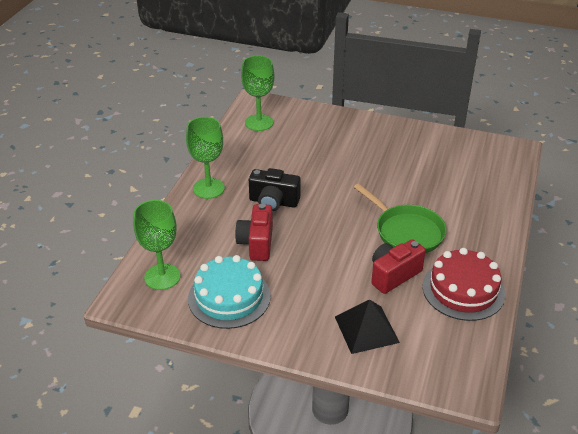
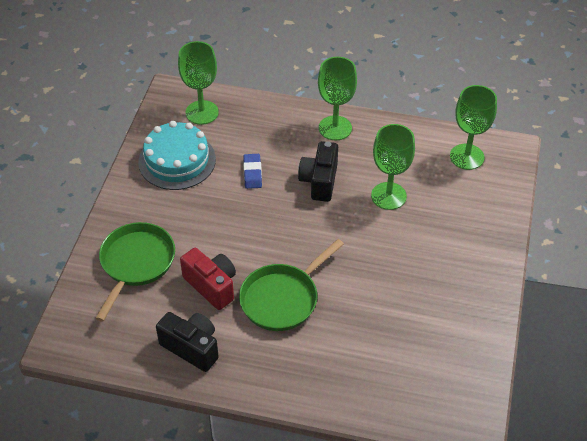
camera: 85 degrees right, 10 degrees up
(256, 243) = (252, 173): red camera -> blue eraser
(296, 165) = (388, 196): none -> green goblet
(366, 329) = (136, 263): black pyramid -> green pan
(463, 290) = (191, 347): red cake -> black camera

